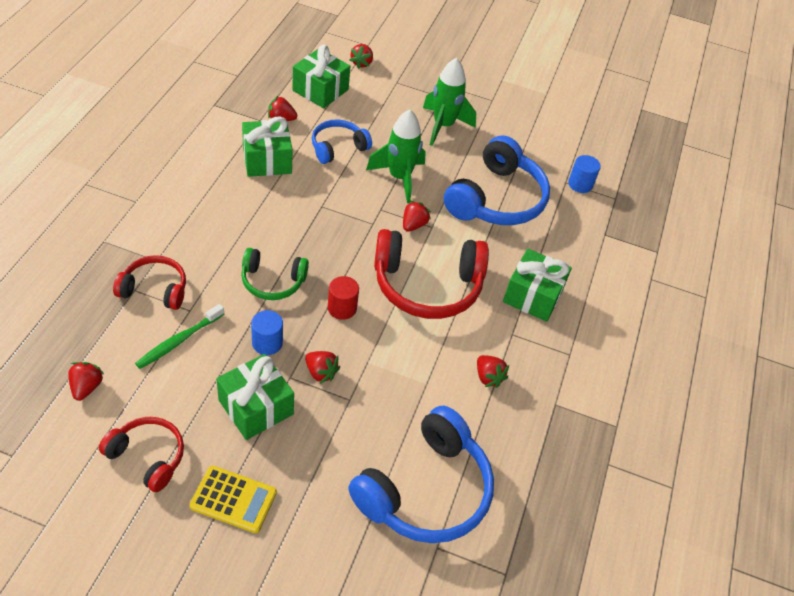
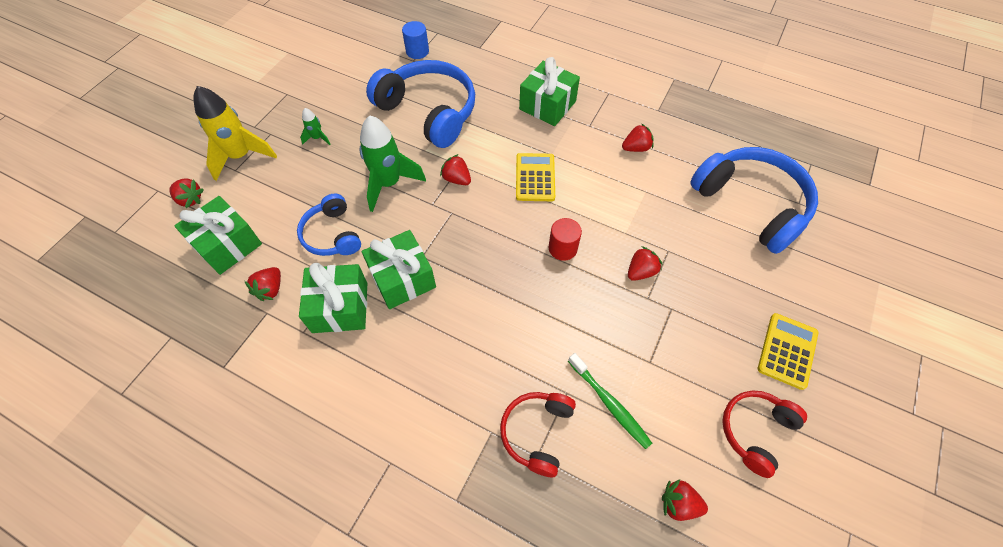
camera: 75 degrees left, 10 degrees up
(256, 407) = (685, 329): green gift -> green gift (402, 278)
(267, 343) = (608, 316): blue cylinder -> none
(272, 281) = (527, 308): green headphones -> none
(412, 83) = (241, 156): none -> yellow rocket
(427, 285) = (535, 177): red headphones -> yellow calculator
(443, 126) = (317, 138): green rocket -> green rocket, size x0.46

